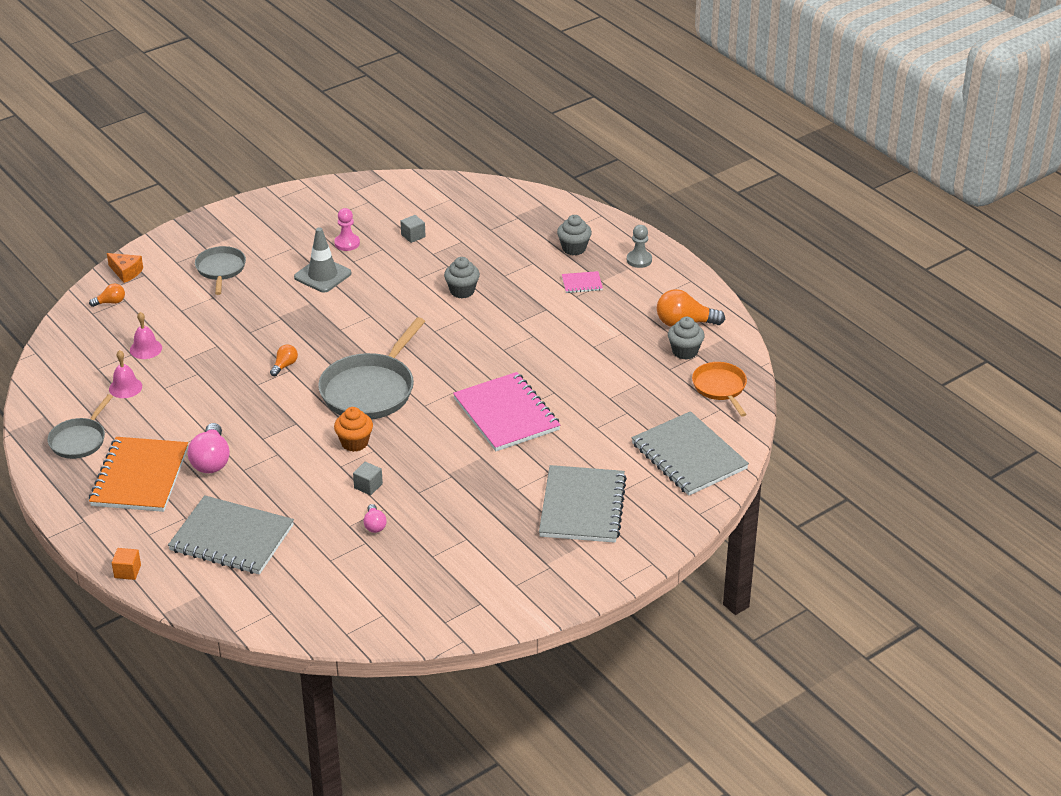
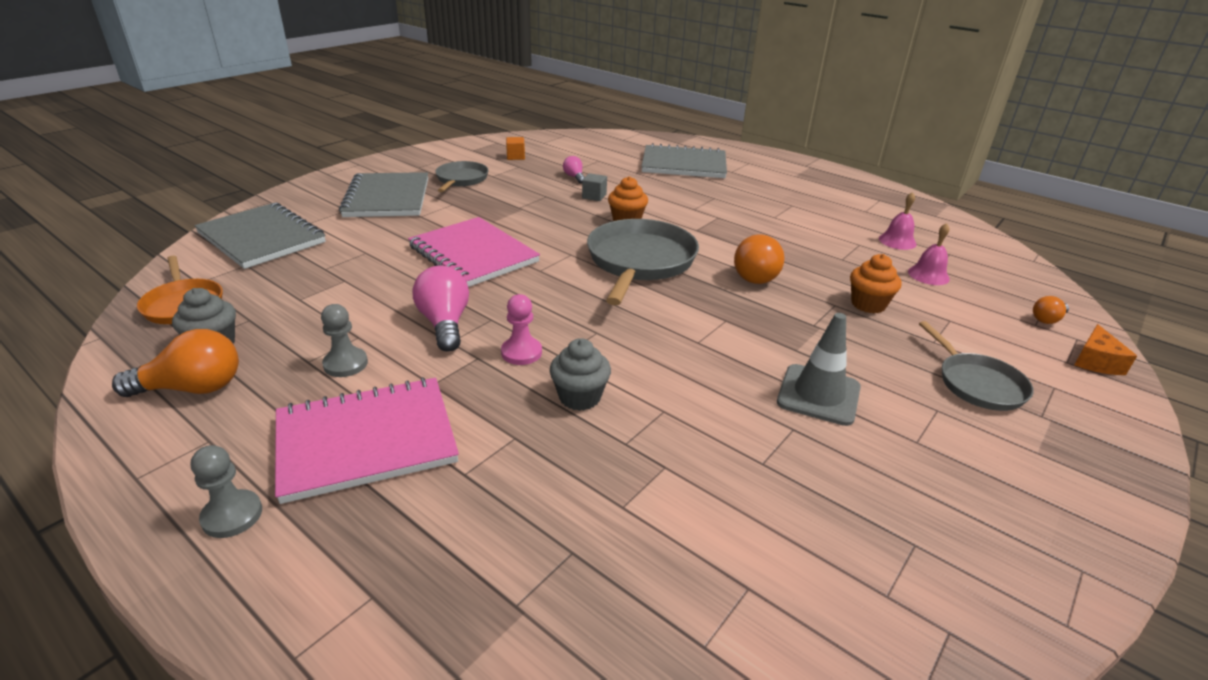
camera: 165 degrees right, 5 degrees down
(79, 440) = (879, 204): grey pan -> grey pan (461, 179)
(126, 272) = (1095, 361): orange cheese -> orange cheese turned 90 degrees counterclockwise
(127, 571) = (741, 148): orange cube -> orange cube (515, 157)
(140, 477) = (796, 188): orange notebook -> none
(211, 460) = (748, 200): pink light bulb -> pink light bulb (445, 324)
(225, 329) = (868, 304): none -> orange cupcake
(284, 366) = (756, 274): orange light bulb -> orange light bulb, size x1.86
(347, 243) = (834, 465): pink pawn -> pink pawn (521, 352)
(413, 236) = (725, 504): grey cube -> none
(574, 248) = (377, 525): grey cupcake -> none
(582, 283) = (366, 440): pink notebook -> pink notebook, size x2.33
(598, 328) = (345, 364): none -> grey pawn

